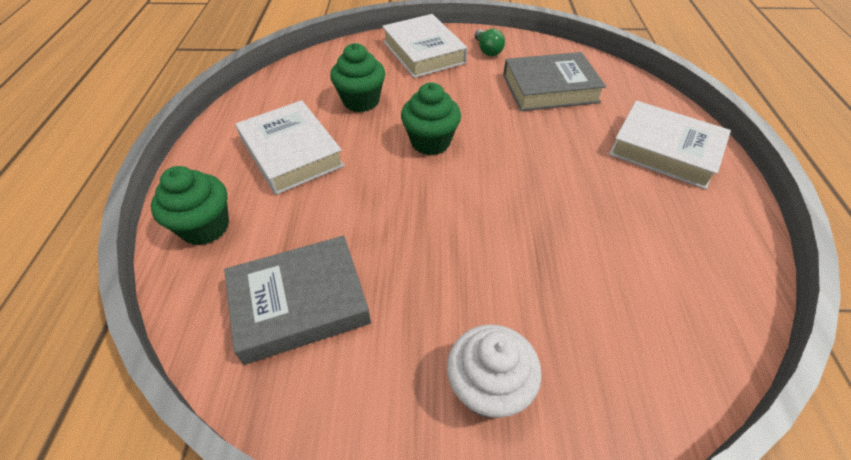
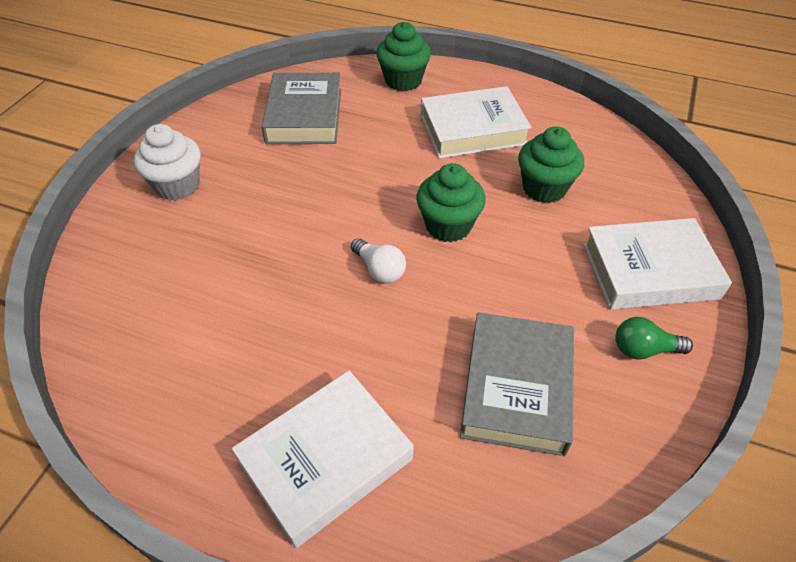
camera: 110 degrees right, 0 degrees up
(501, 168) = (379, 270): none -> white light bulb

